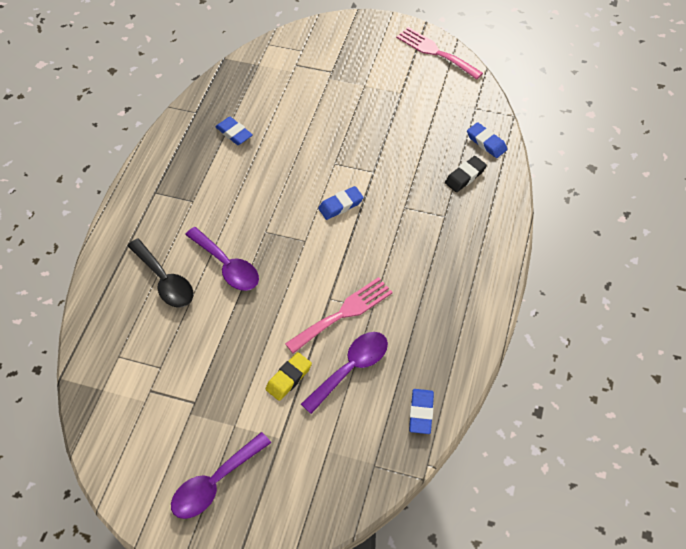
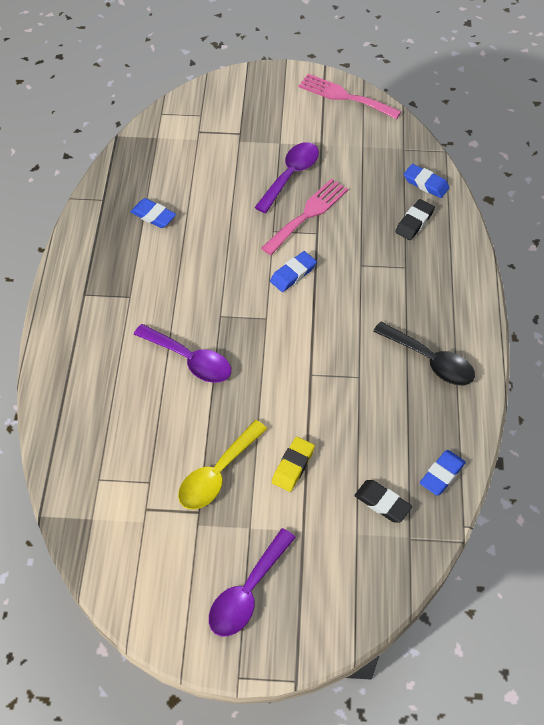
camera: 15 degrees left, 0 degrees up
(164, 280) = (125, 388): black spoon -> black spoon (430, 360)
(221, 371) = (218, 473): none -> yellow spoon
(343, 313) = (330, 387): pink fork -> pink fork (307, 214)
(351, 369) = (356, 443): purple spoon -> purple spoon (290, 175)
(358, 428) = (382, 503): none -> black eraser
(421, 413) = (442, 474): blue eraser -> blue eraser turned 45 degrees clockwise

